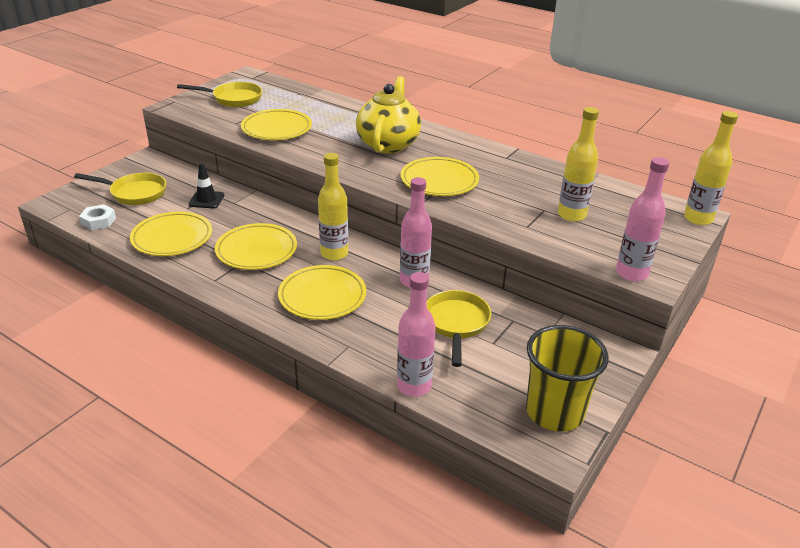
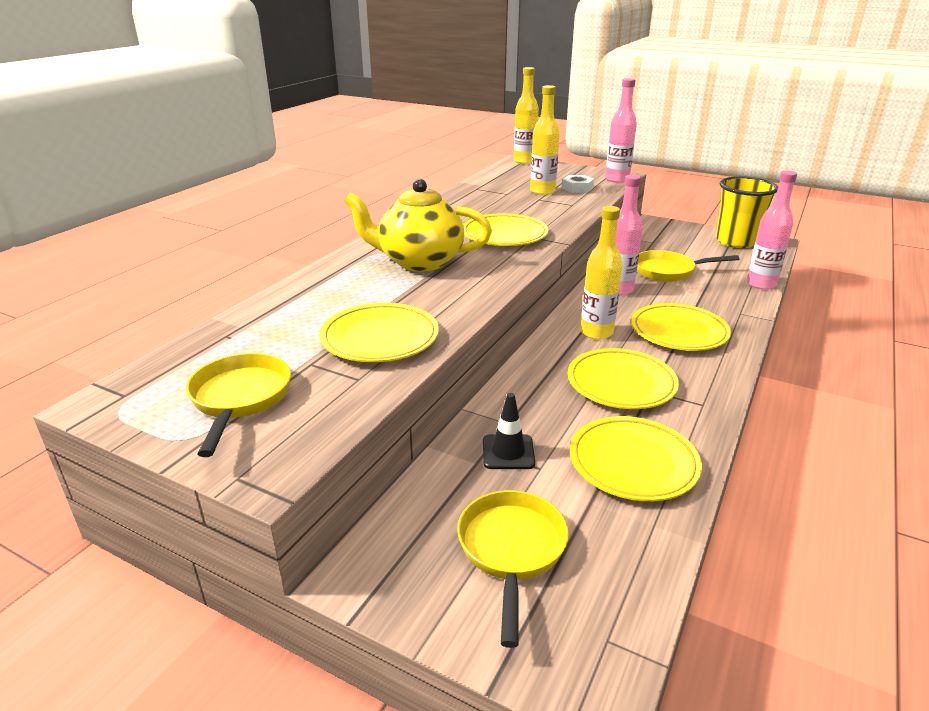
camera: 95 degrees left, 5 degrees down
(98, 221) = (630, 572): white nut -> white nut (577, 188)

